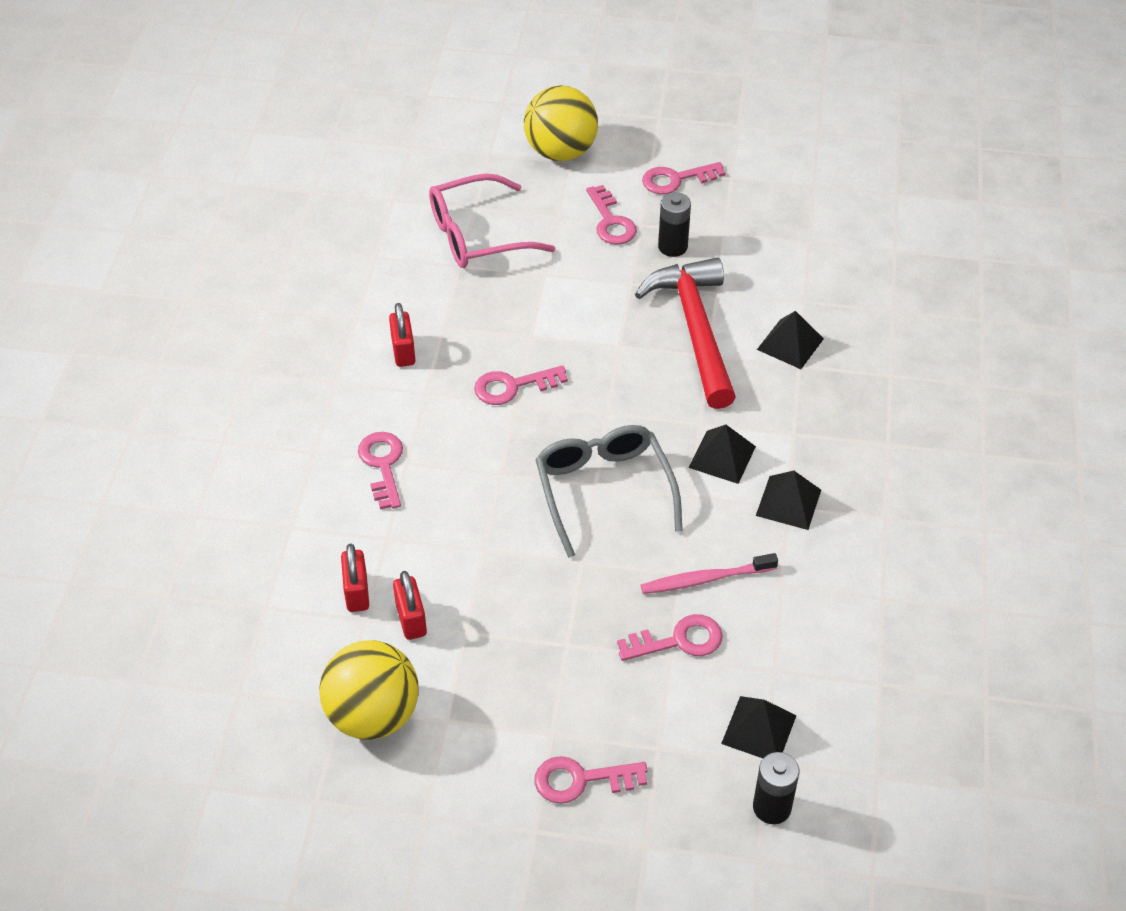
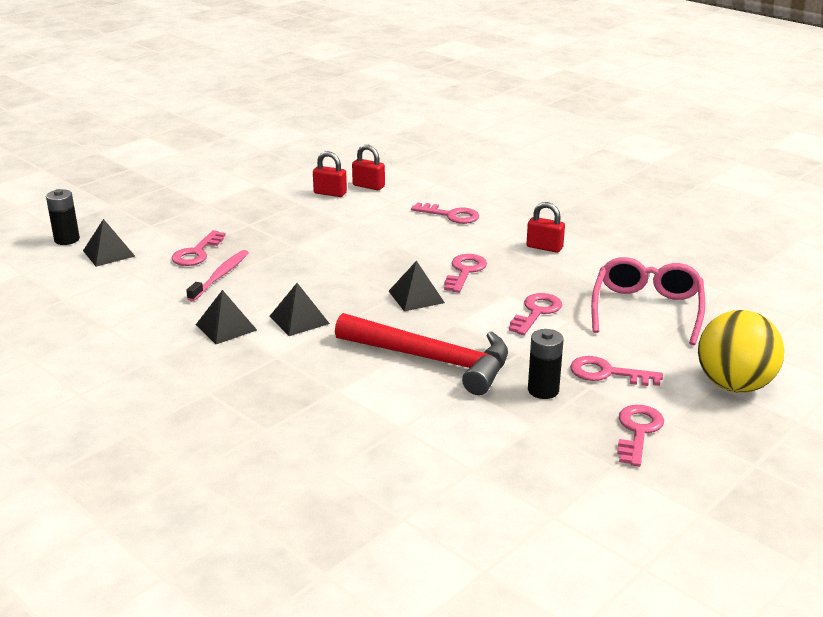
camera: 125 degrees right, 20 degrees down
(373, 715) = (289, 171): yellow ball -> none
(581, 780) = (170, 202): pink key -> pink key (536, 312)
(604, 491) = (334, 270): grey glasses -> none
(790, 344) = (362, 396): black pyramid -> black pyramid (416, 297)

